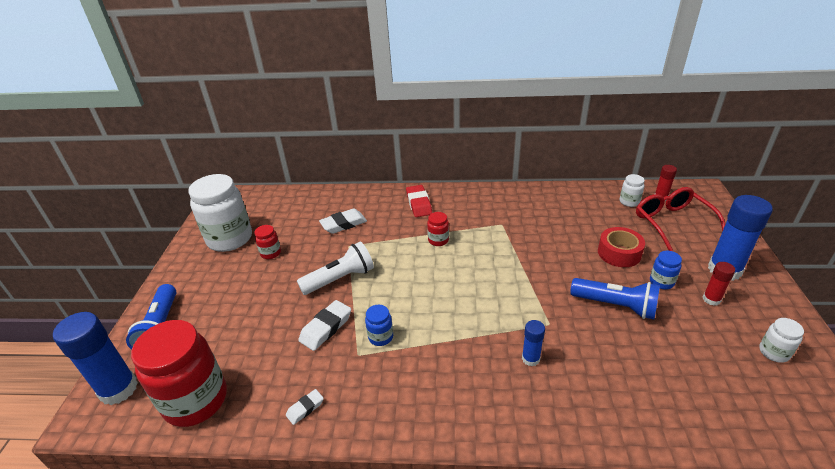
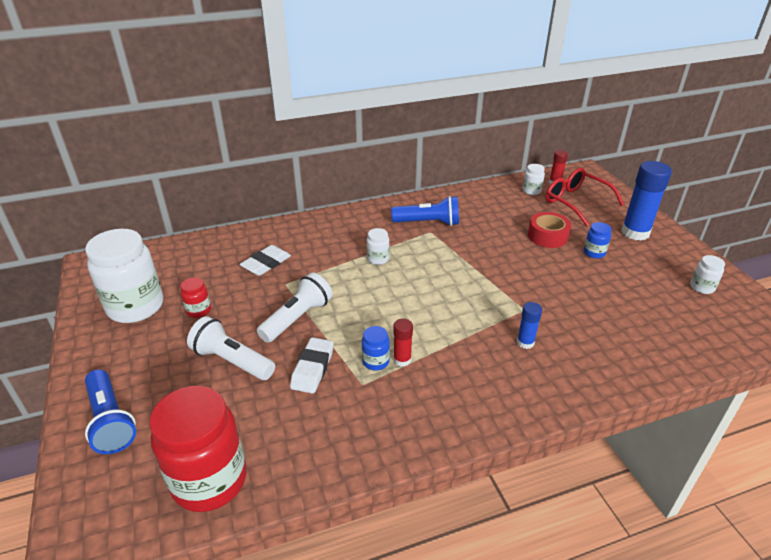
camera: 25 degrees left, 0 degrees up
(118, 389) = (100, 500): blue glue stick -> none
(270, 303) = (232, 361): none -> white flashlight
(305, 408) = (340, 449): white eraser -> none
(419, 204) = (336, 228): red eraser -> none
(438, 240) = (378, 259): red jar -> white jar
(615, 306) = (569, 280): blue flashlight -> blue flashlight (428, 223)
(711, 299) = (638, 258): red glue stick -> red glue stick (402, 360)

